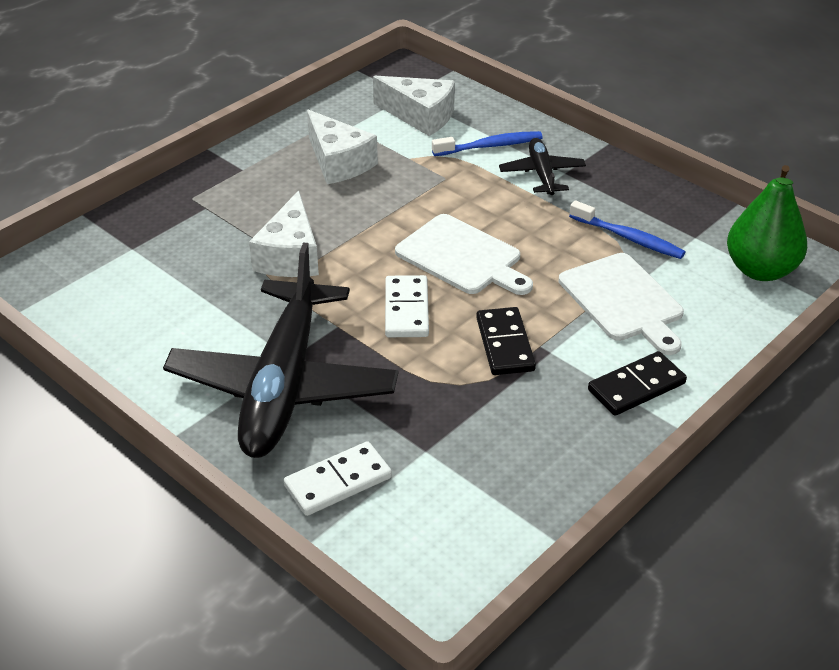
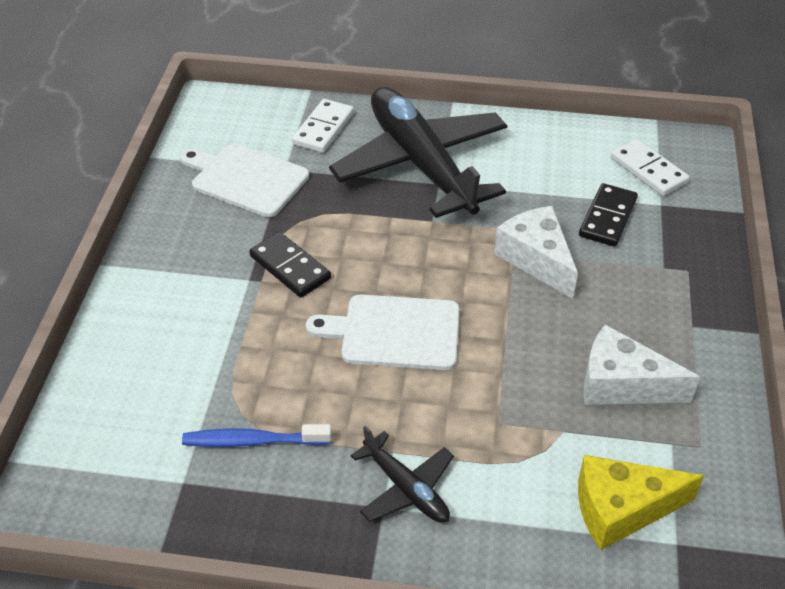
camera: 145 degrees right, 5 degrees up
(407, 310) = (393, 259): white domino -> white domino (648, 170)
(420, 116) = (621, 509): white cheese -> yellow cheese
(490, 146) = (498, 503): blue toothbrush -> none
(623, 301) = (216, 359): white cutting board -> white cutting board (246, 179)
(636, 387) = (160, 281): black domino -> black domino (607, 217)
(760, 270) = (94, 469): green pear -> none

